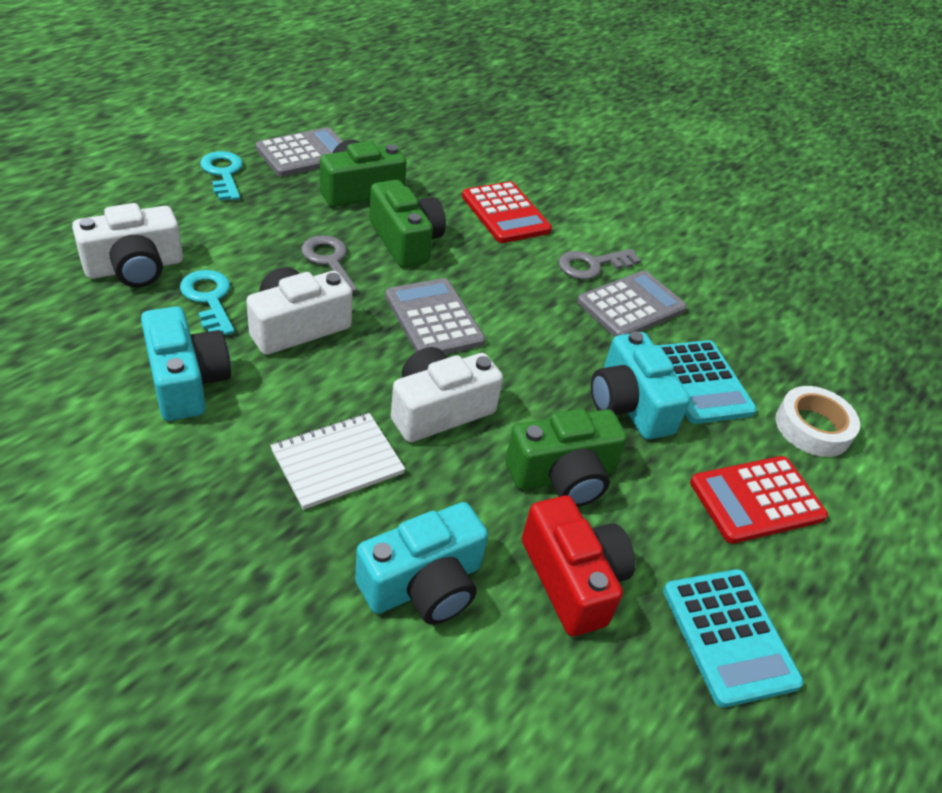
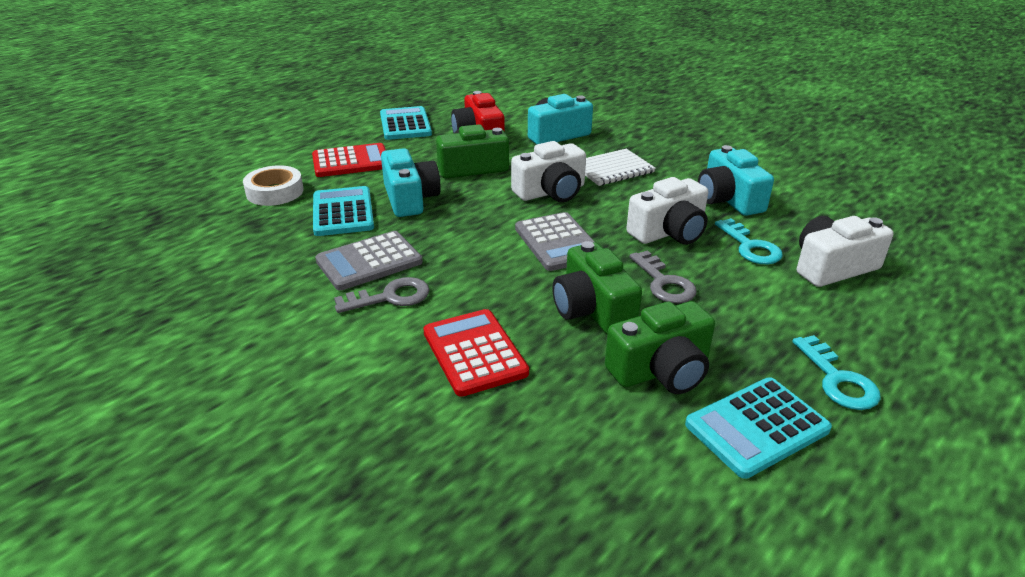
camera: 170 degrees left, 10 degrees down
(305, 153) = (757, 427): grey calculator -> turquoise calculator

